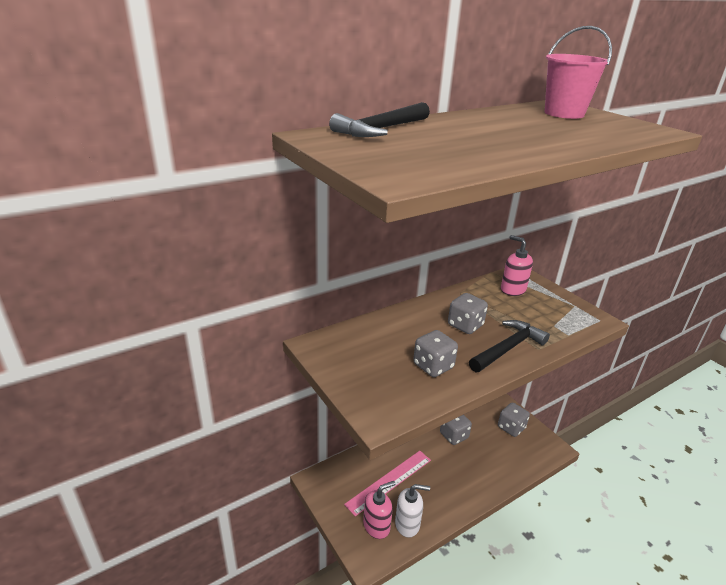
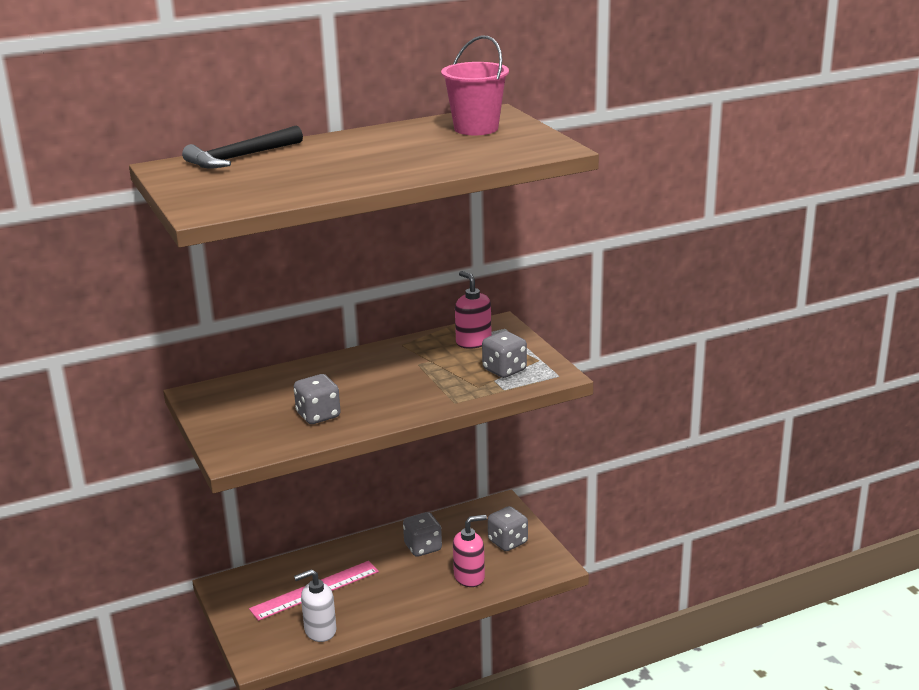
camera: 10 degrees right, 5 degrees down
(377, 526) = (281, 630): pink soap dispenser -> pink soap dispenser (469, 577)
(407, 524) = (320, 631): white soap dispenser -> white soap dispenser turned 150 degrees clockwise
(465, 325) = (383, 378): grey dice -> grey dice (504, 370)
(508, 348) = (418, 401): black hammer -> none

